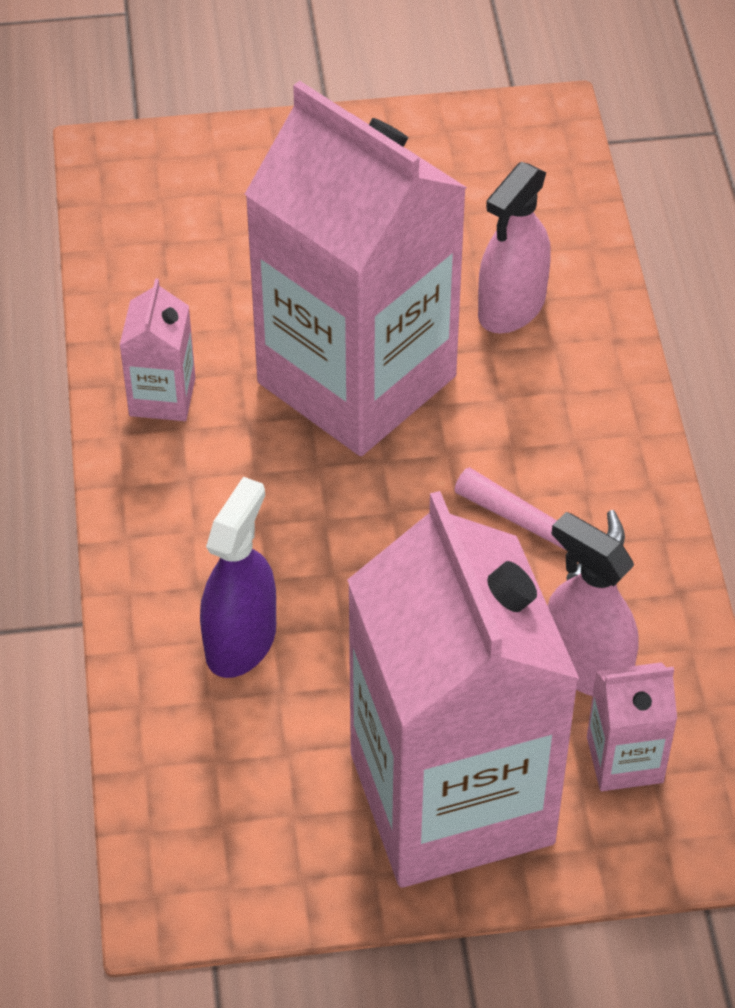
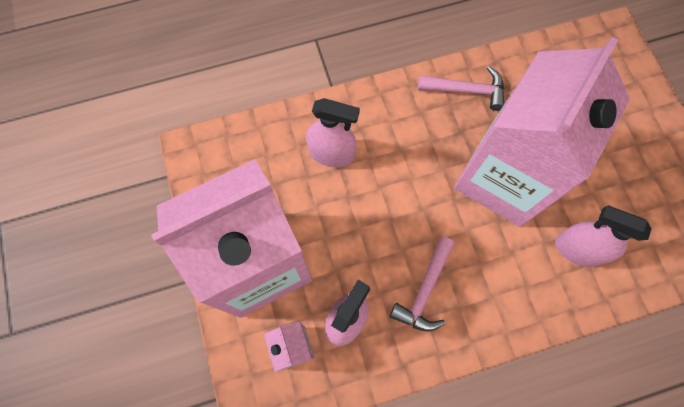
camera: 80 degrees right, 20 degrees up
(162, 397) = (467, 90): pink carton -> pink hammer
(241, 641) = (332, 153): purple spray bottle -> pink spray bottle

